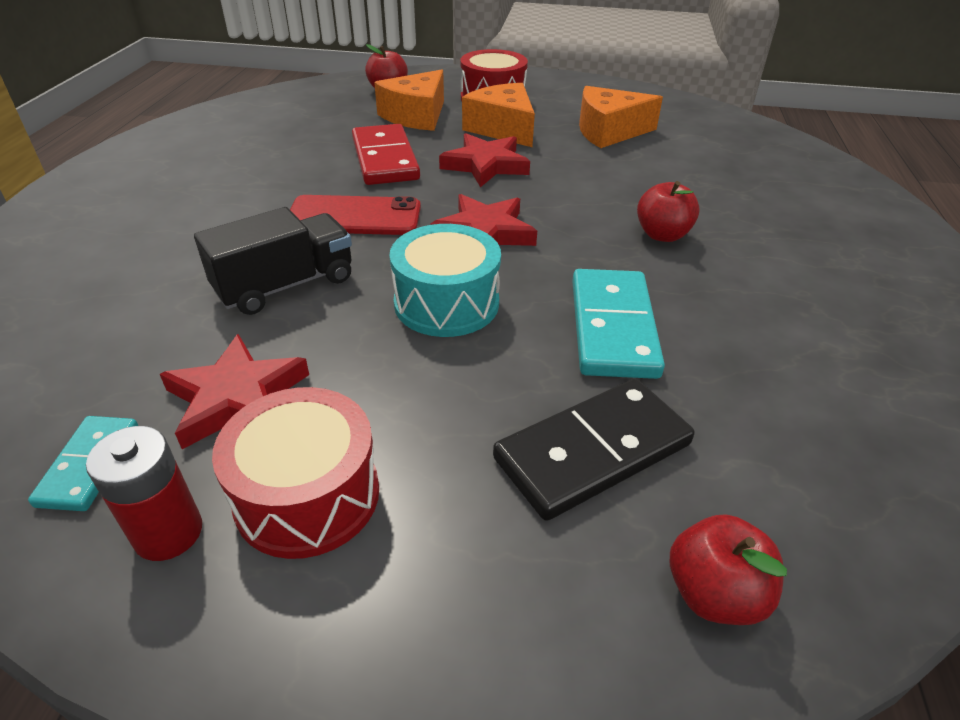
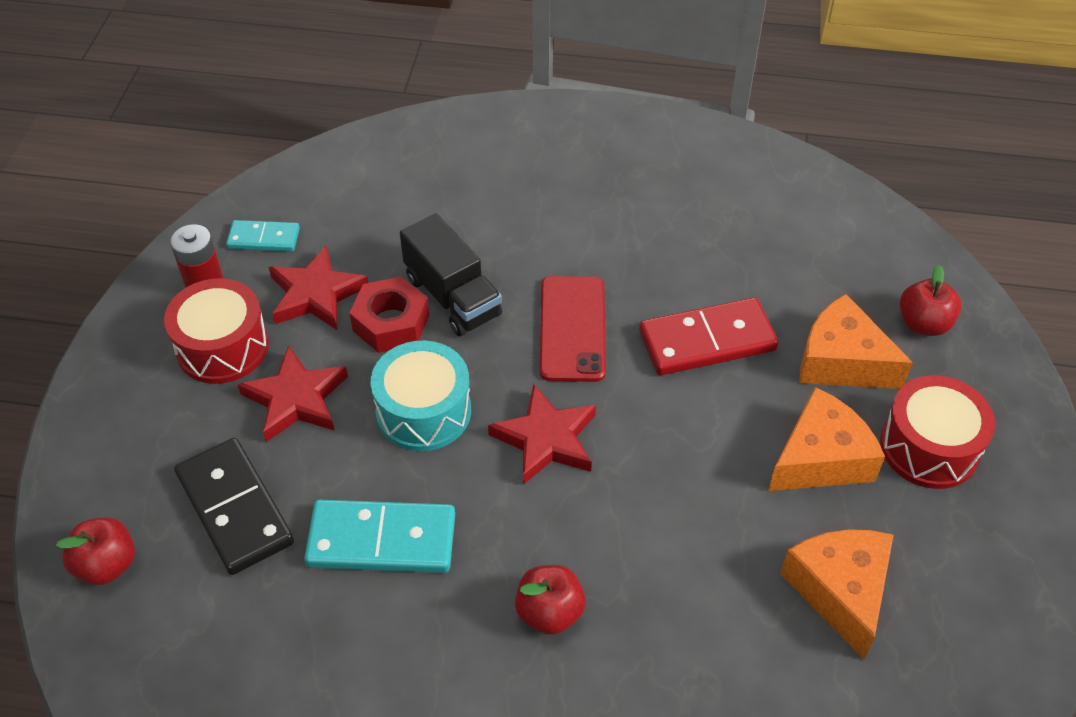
camera: 90 degrees right, 10 degrees up
(311, 329) = (391, 323): none -> red nut
(485, 165) = (706, 439): red star -> red star (296, 399)

